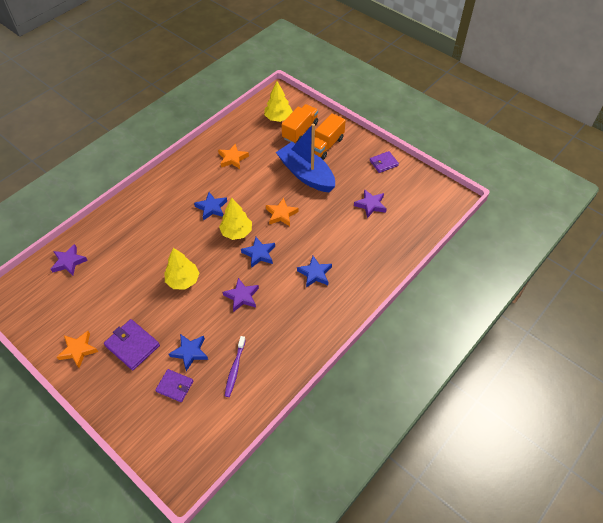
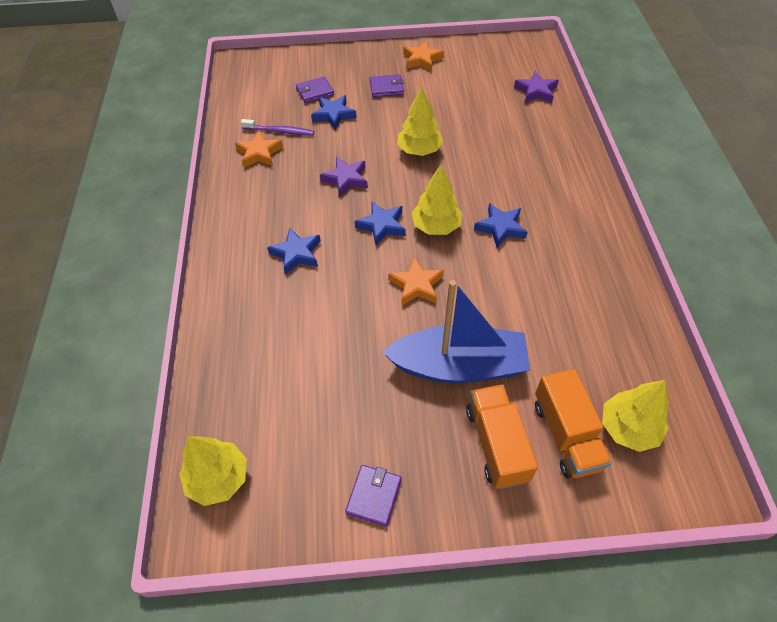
camera: 135 degrees right, 0 degrees up
(132, 345) = (386, 88): purple wallet -> purple wallet, size x0.66
(233, 158) = (576, 303): orange star -> orange star (259, 153)
(235, 369) = (280, 131): purple toothbrush -> purple toothbrush turned 135 degrees clockwise
(370, 205) = (319, 397): purple star -> none
(434, 207) = (218, 478): none -> yellow tree

